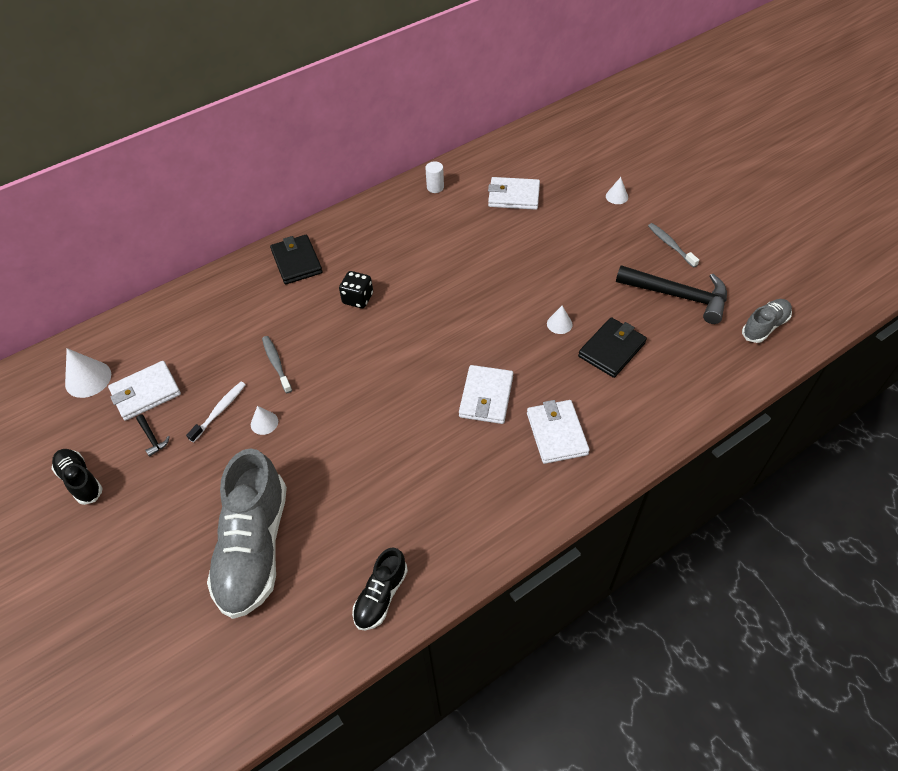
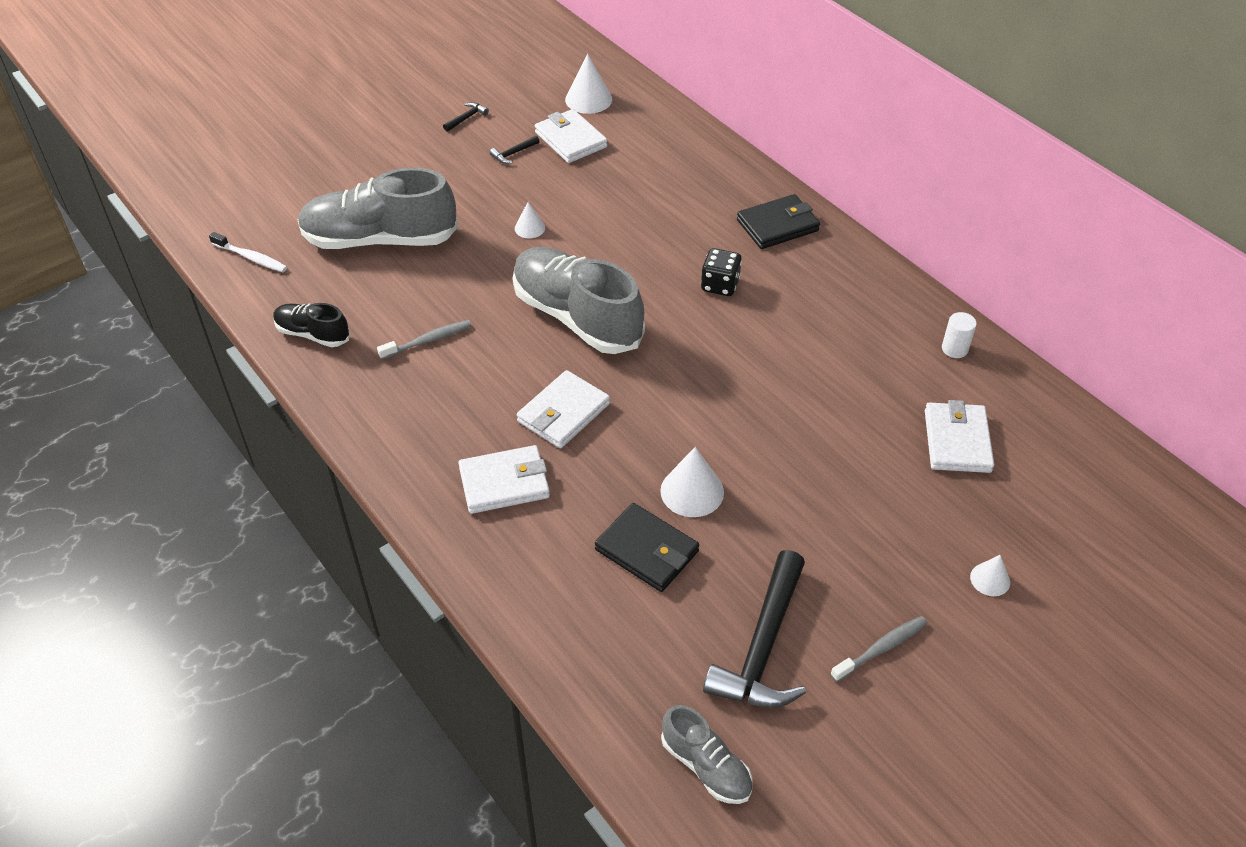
camera: 85 degrees right, 5 degrees down
(80, 480) = (466, 118): black shoe -> black hammer
(220, 411) = (546, 194): white toothbrush -> white toothbrush (251, 258)
(276, 363) = (612, 227): grey toothbrush -> grey toothbrush (428, 340)
(382, 388) = (577, 317): none -> grey shoe
(486, 397) = (563, 413): white wallet -> white wallet turned 60 degrees counterclockwise
(559, 324) = (692, 491): white cone -> white cone, size x1.71

